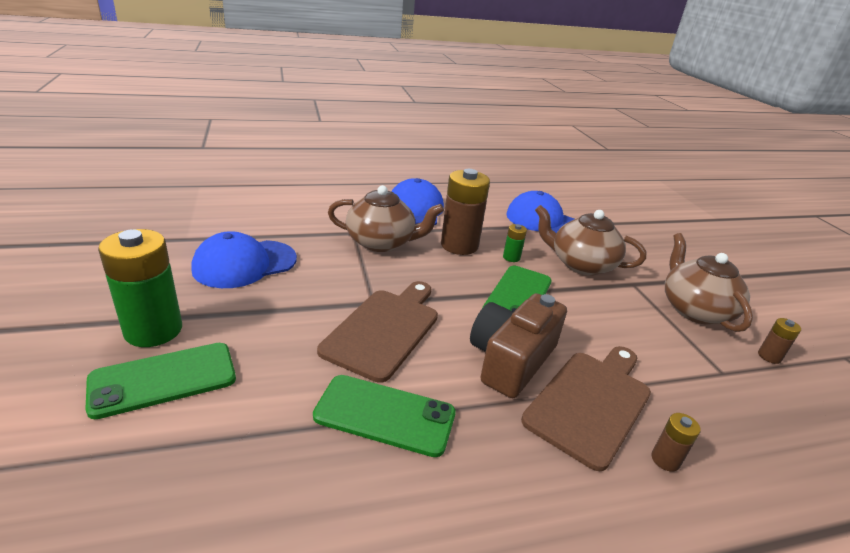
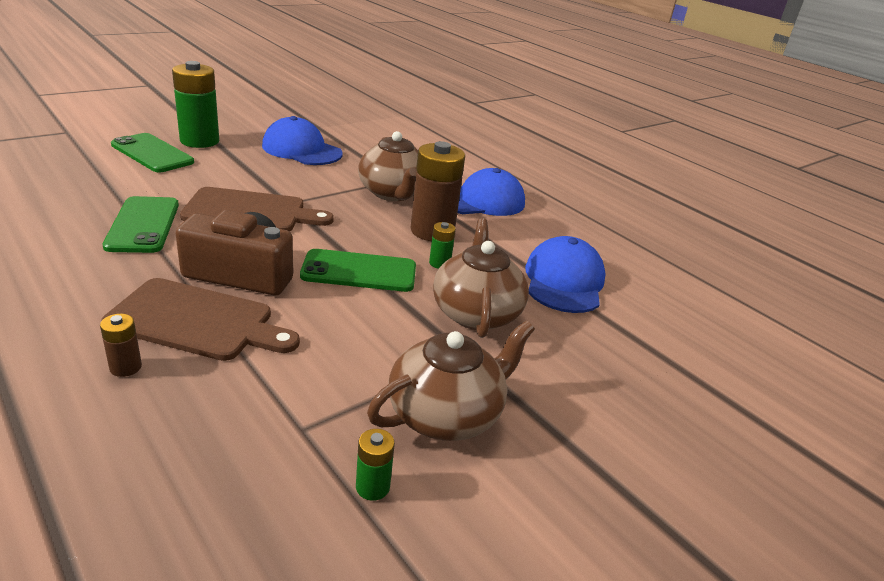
camera: 65 degrees right, 0 degrees up
(769, 356) = (372, 487): brown battery -> green battery

